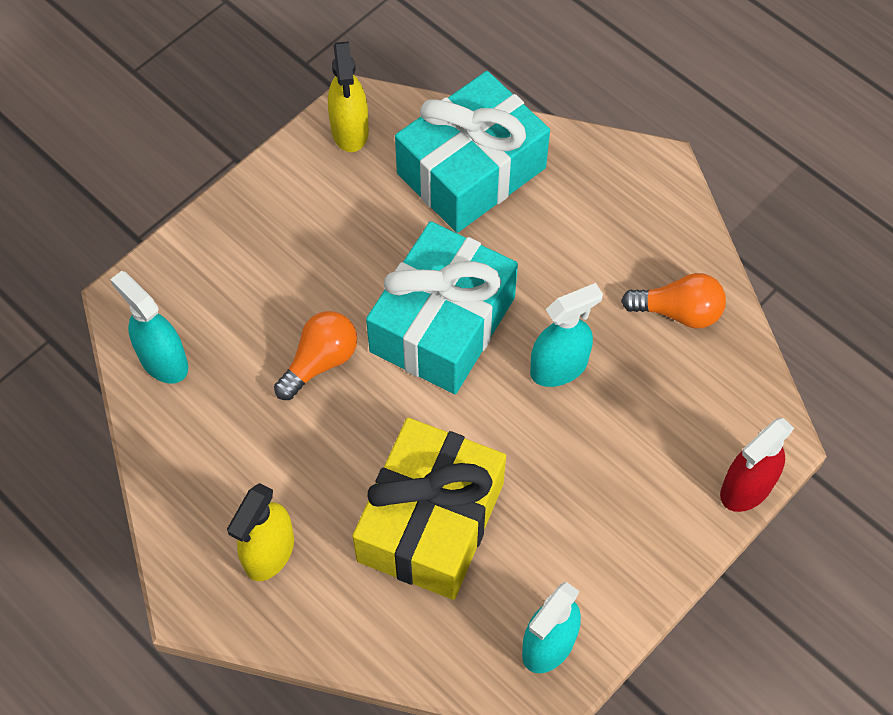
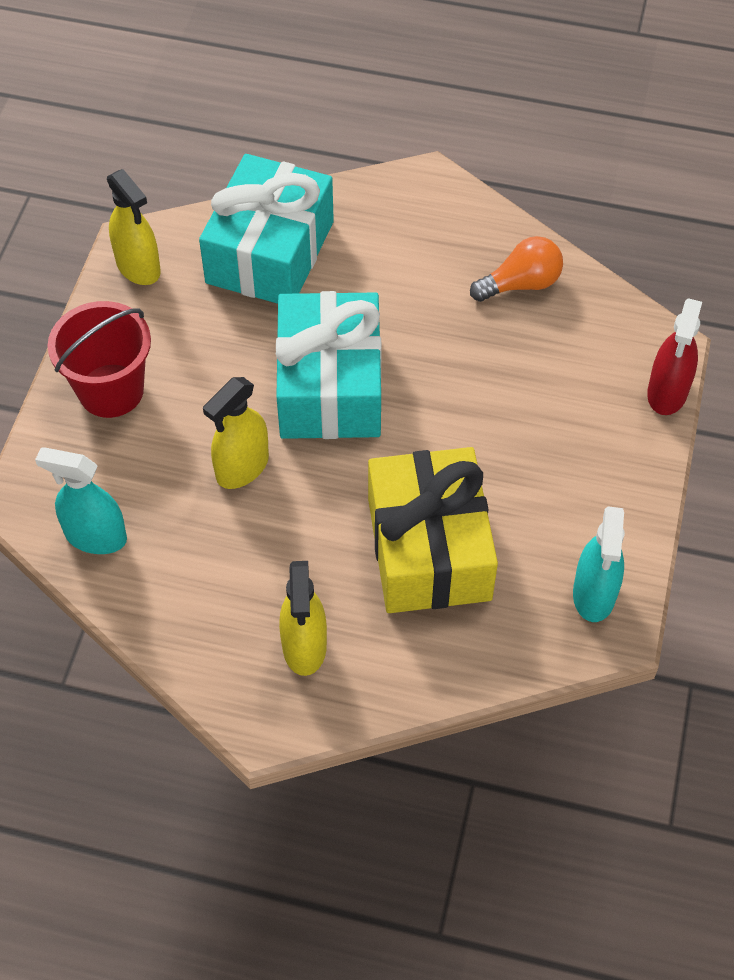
camera: 30 degrees left, 5 degrees down
(256, 235) = (111, 390): none -> red bucket
(320, 361) = (242, 467): orange light bulb -> yellow spray bottle
(559, 367) = (452, 373): turquoise spray bottle -> none

